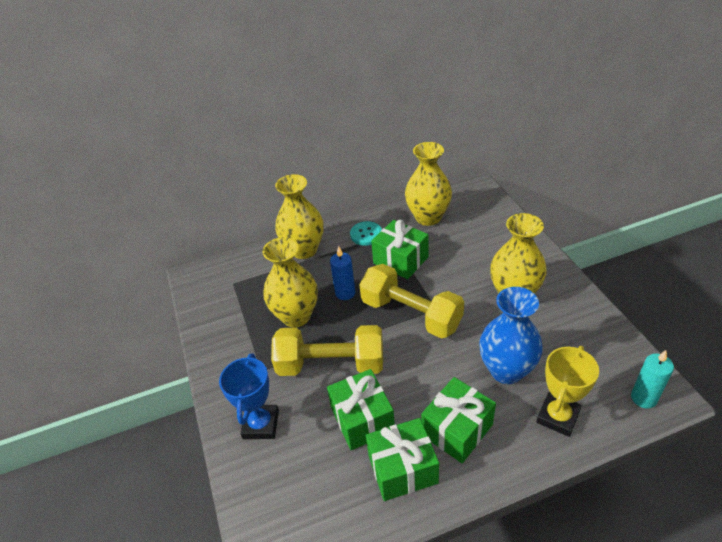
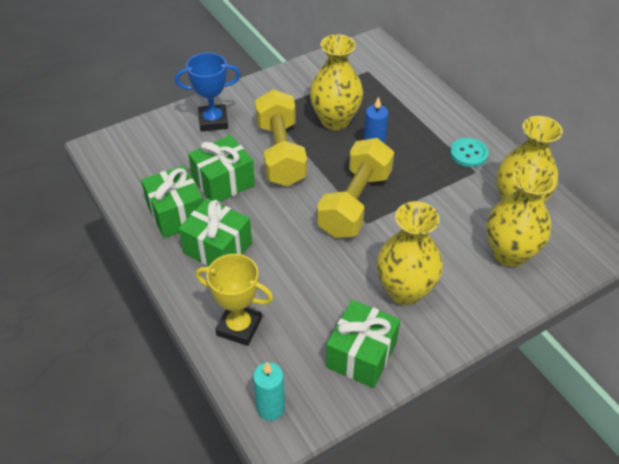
camera: 75 degrees right, 5 degrees up
(304, 250) = (428, 110): yellow vase -> yellow vase (509, 253)
(400, 260) = (434, 187): green gift -> green gift (361, 355)
(506, 370) = (292, 284): blue vase -> none

